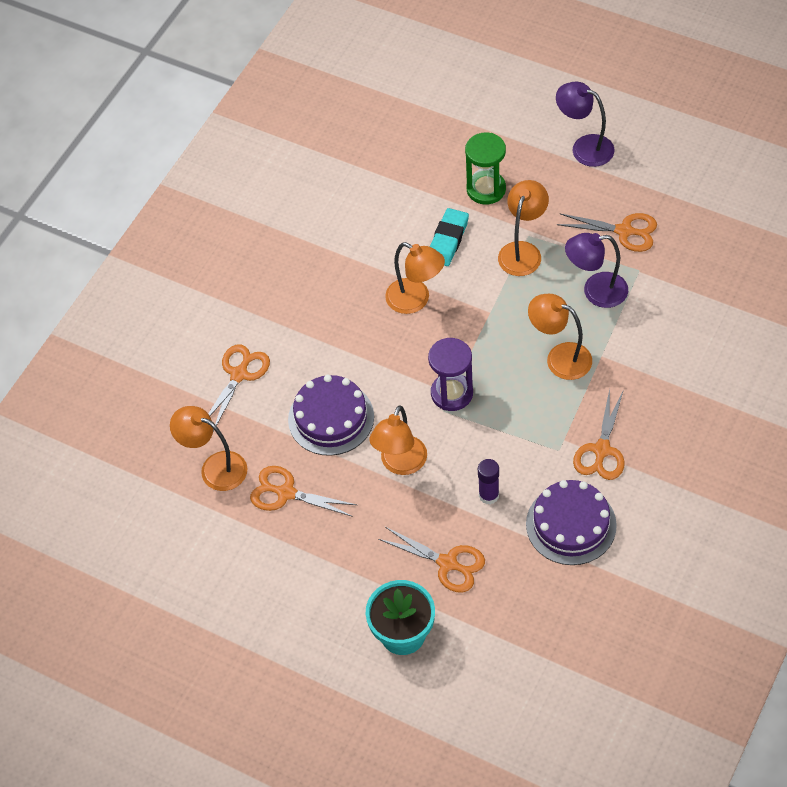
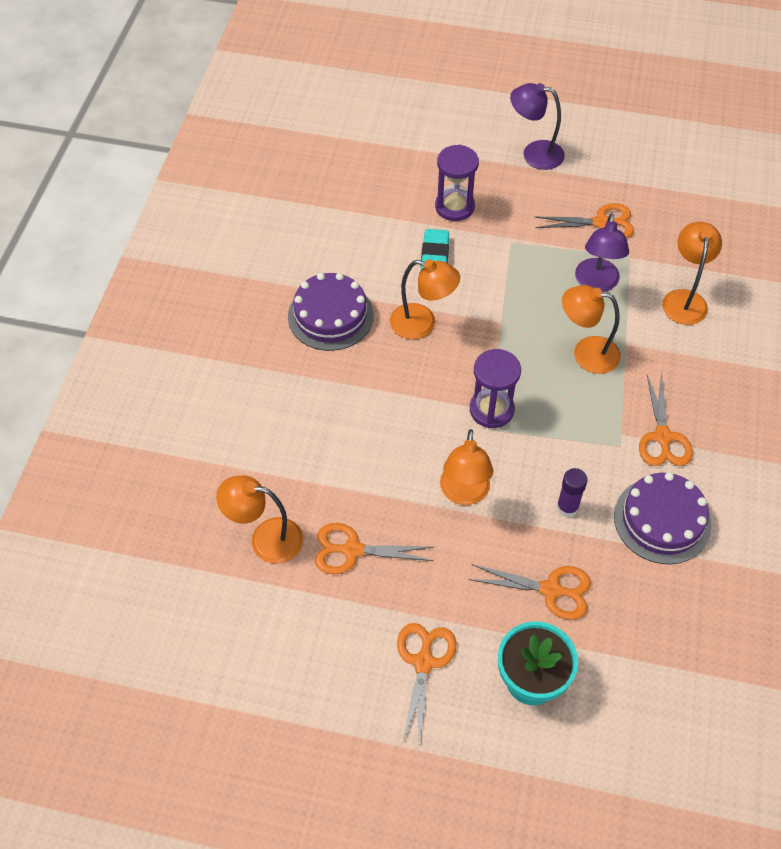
camera: 20 degrees left, 0 degrees up
(239, 375) = (262, 434): orange scissors -> orange scissors (423, 662)
(331, 418) = (375, 460): purple cake -> purple cake (330, 316)
(486, 189) = (454, 207): green hourglass -> purple hourglass
(523, 251) = (511, 258): orange lamp -> orange lamp (684, 299)
(596, 291) = (596, 283): purple lamp -> purple lamp turned 60 degrees counterclockwise

